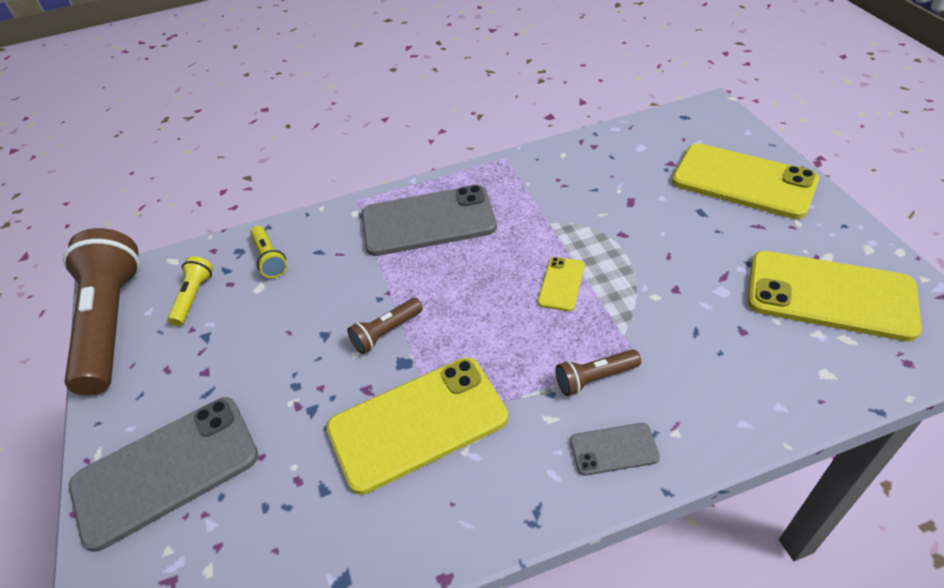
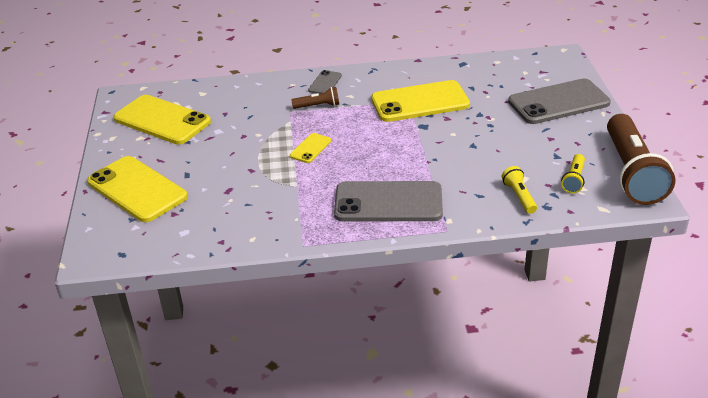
camera: 170 degrees left, 10 degrees down
(386, 332) = (432, 140): brown flashlight -> none
(614, 449) = (325, 83): grey phone -> grey phone turned 75 degrees counterclockwise

